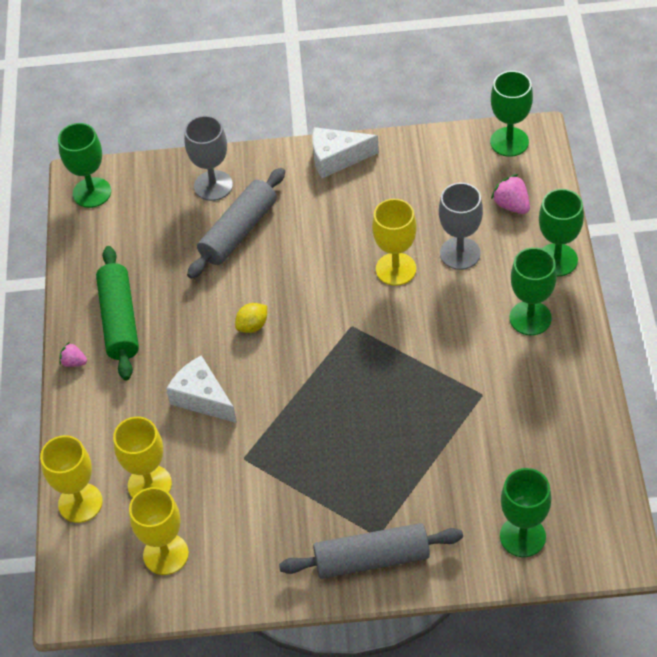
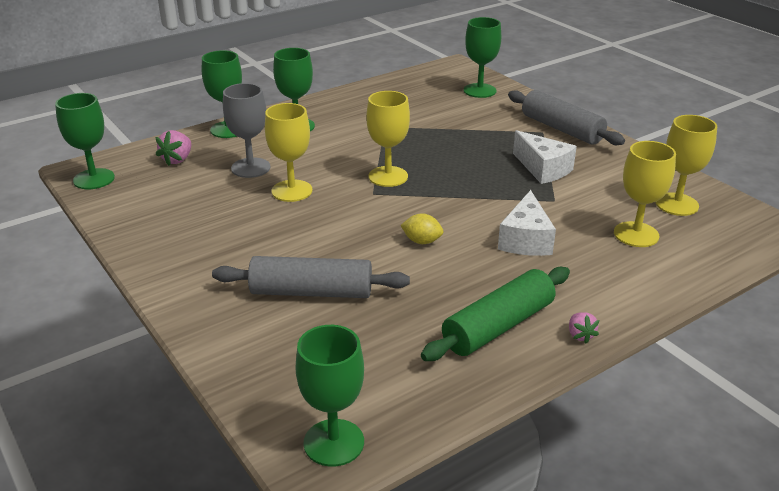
camera: 125 degrees left, 20 degrees down
(80, 503) = (702, 263): yellow goblet -> yellow goblet (388, 176)
(213, 185) = (254, 336): grey goblet -> none
(337, 159) = (163, 264): white cheese -> white cheese (543, 169)

